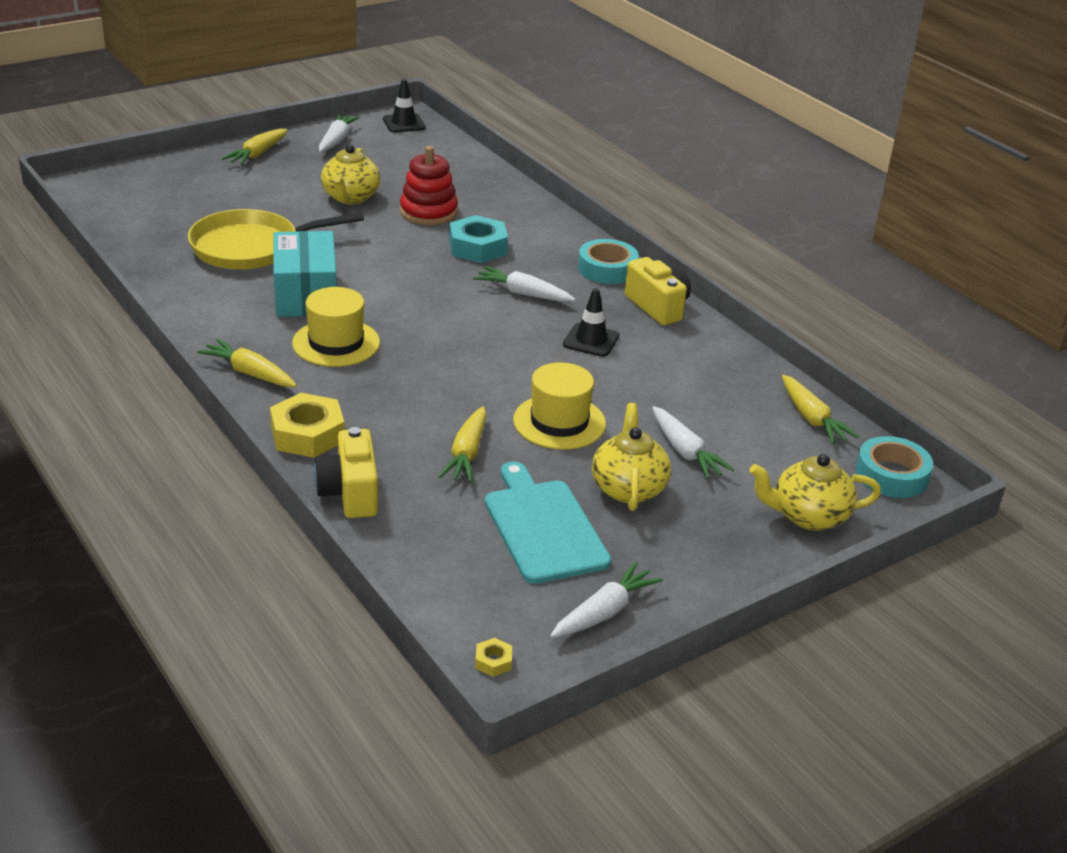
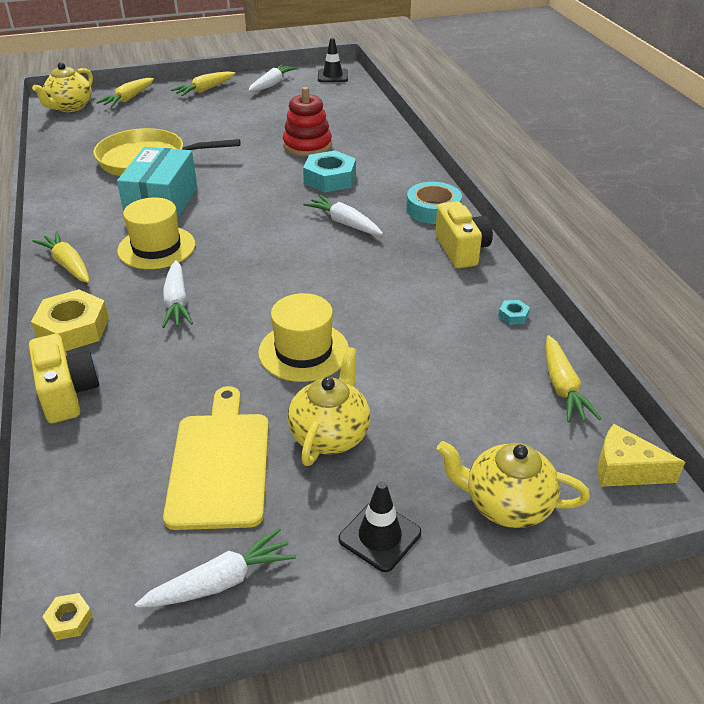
camera: 20 degrees right, 5 degrees up
(350, 197) = (252, 128): yellow teapot -> yellow teapot (70, 107)
(350, 493) = (67, 393): yellow camera -> yellow camera turned 150 degrees clockwise
(467, 454) = (198, 370): yellow carrot -> yellow carrot (128, 99)
(543, 527) = (220, 464): turquoise cutting board -> yellow cutting board
(591, 340) = (380, 274): black traffic cone -> black traffic cone (380, 536)
(685, 451) = (410, 403): white carrot -> white carrot (177, 302)
(739, 363) = (513, 316): none -> turquoise nut
(891, 475) = (625, 470): turquoise tape -> yellow cheese

